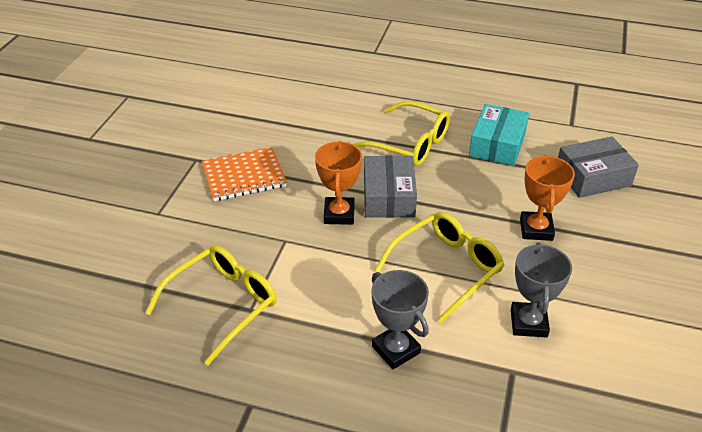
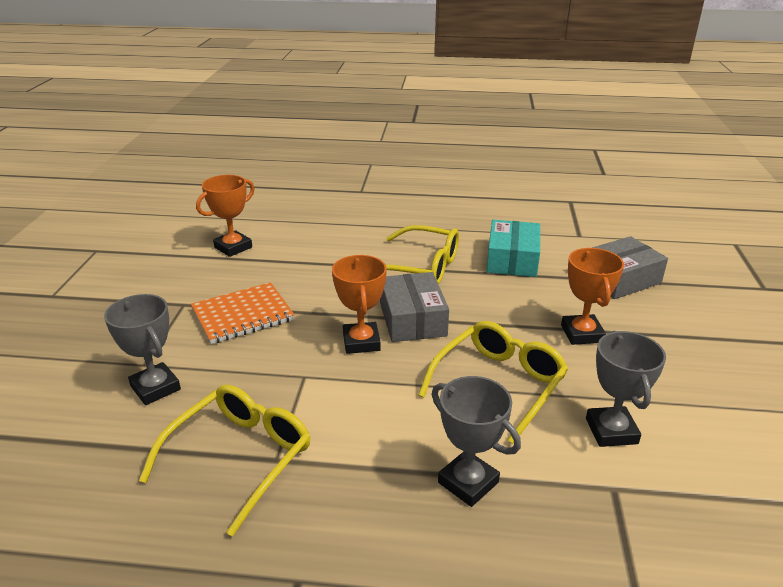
camera: 10 degrees left, 10 degrees down
(165, 236) = (155, 388): none -> grey trophy
(246, 105) = (233, 247): none -> orange trophy

